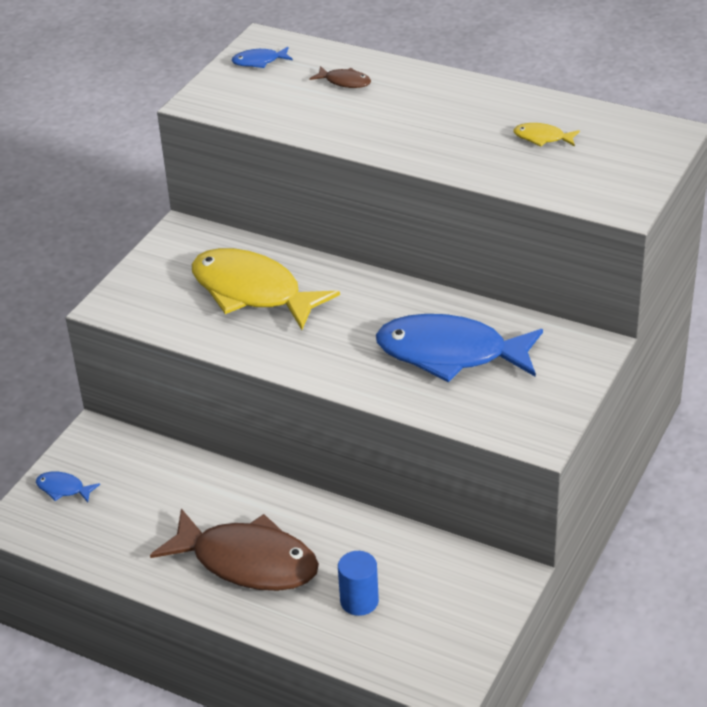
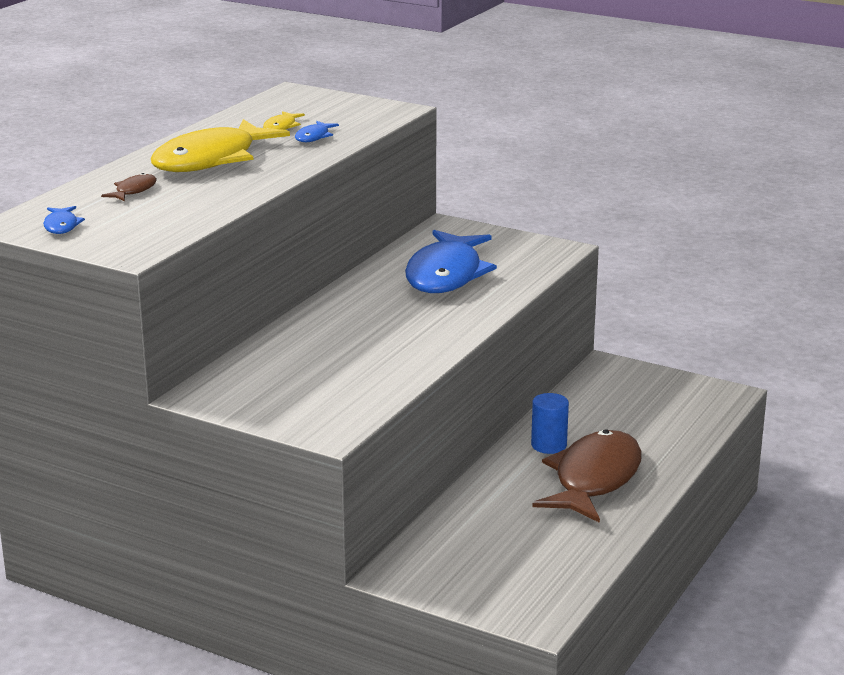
camera: 90 degrees left, 15 degrees down
(63, 489) = (484, 590): blue fish -> blue fish (314, 137)
(252, 292) = (328, 356): yellow fish -> yellow fish (211, 160)
(359, 601) = (639, 427): blue cylinder -> blue cylinder (548, 445)

